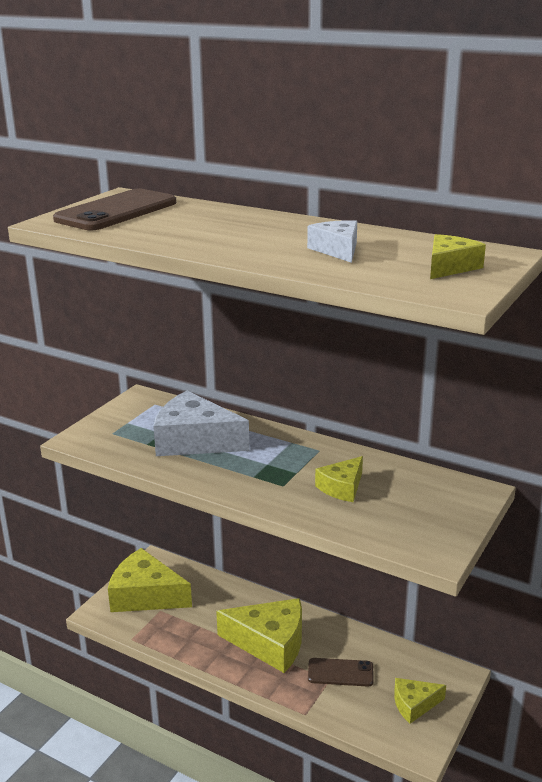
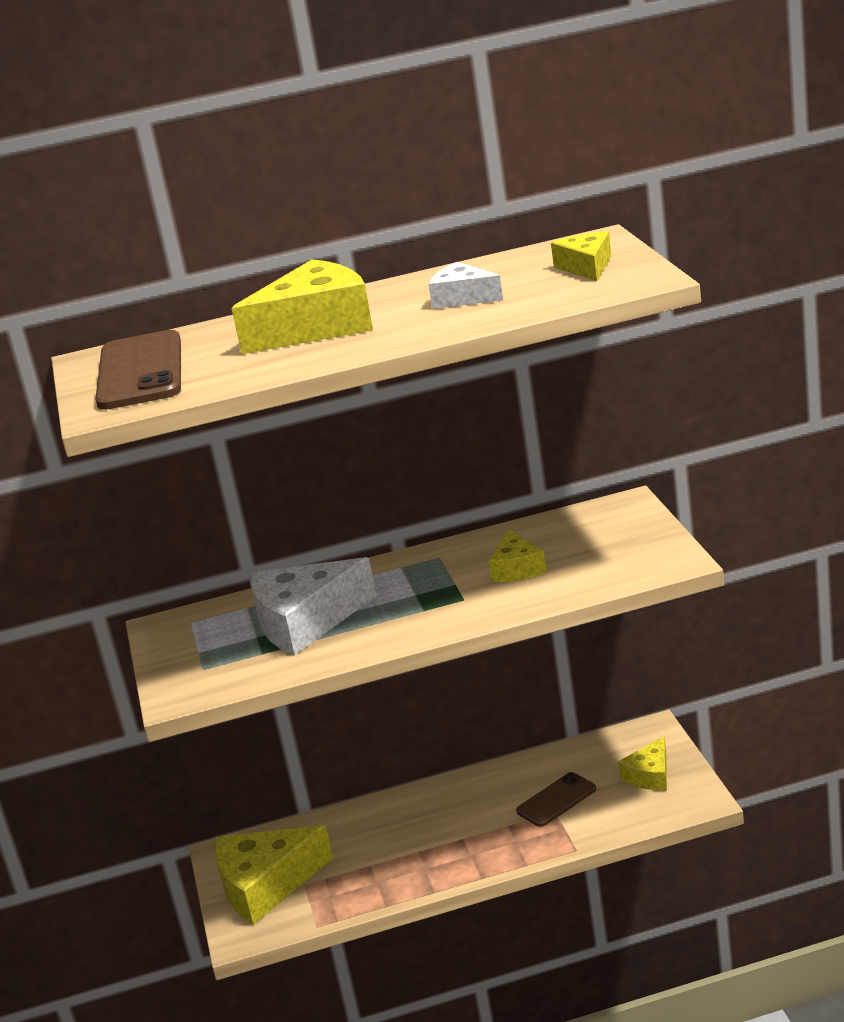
camera: 40 degrees left, 0 degrees up
(270, 643) = (459, 827): yellow cheese -> yellow cheese (316, 327)

